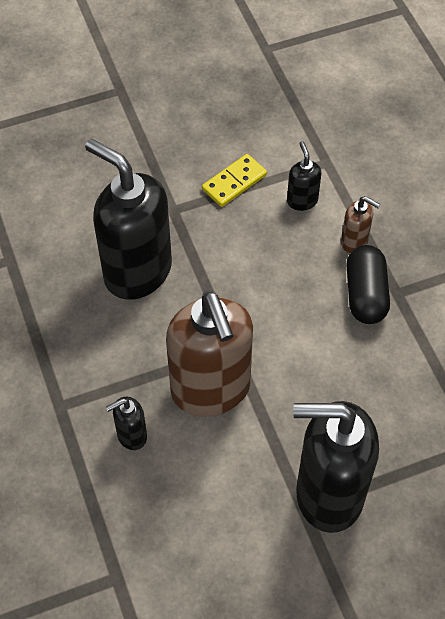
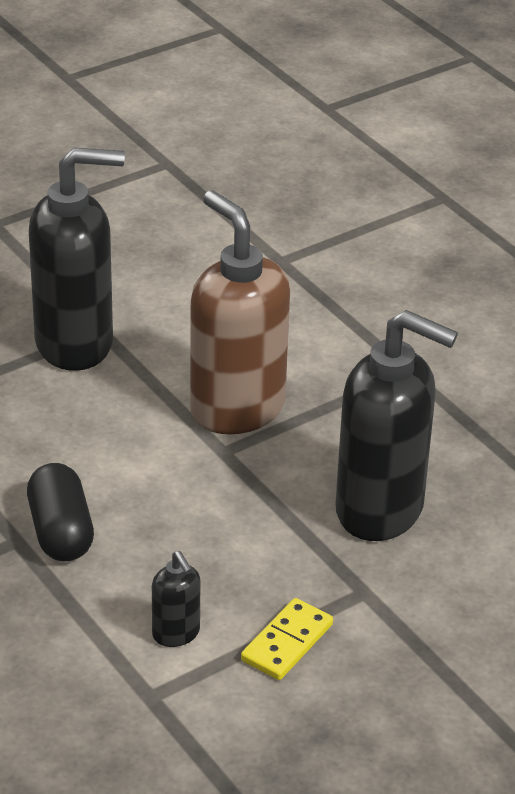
camera: 165 degrees right, 20 degrees down
(131, 435) = (313, 359): black soap dispenser -> none
(354, 241) = (86, 592): brown soap dispenser -> none

